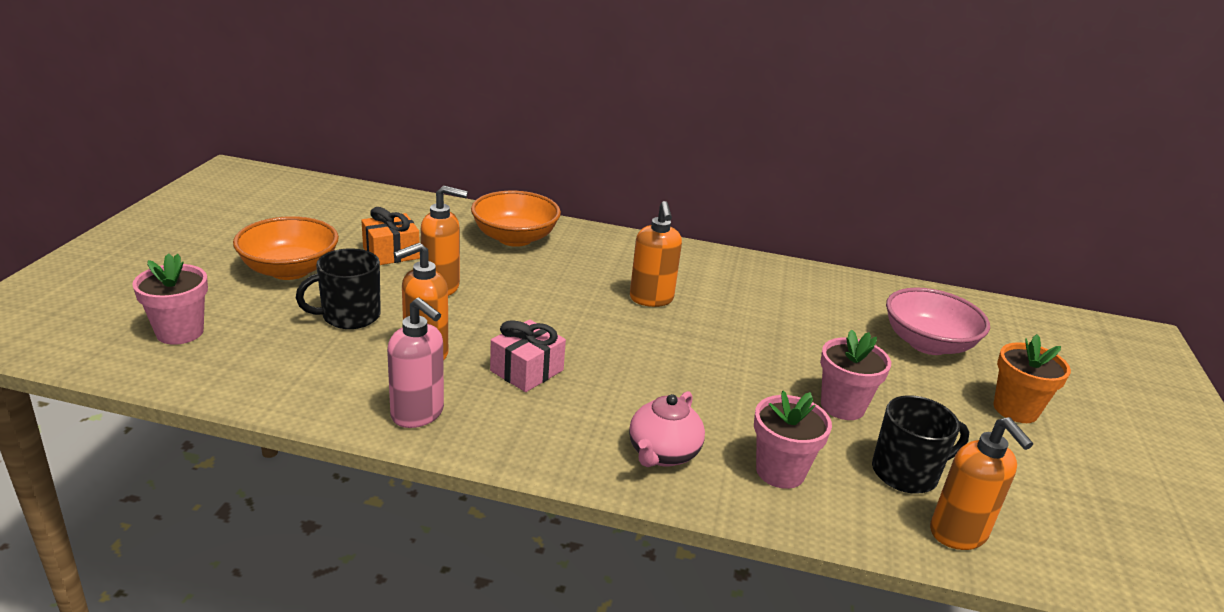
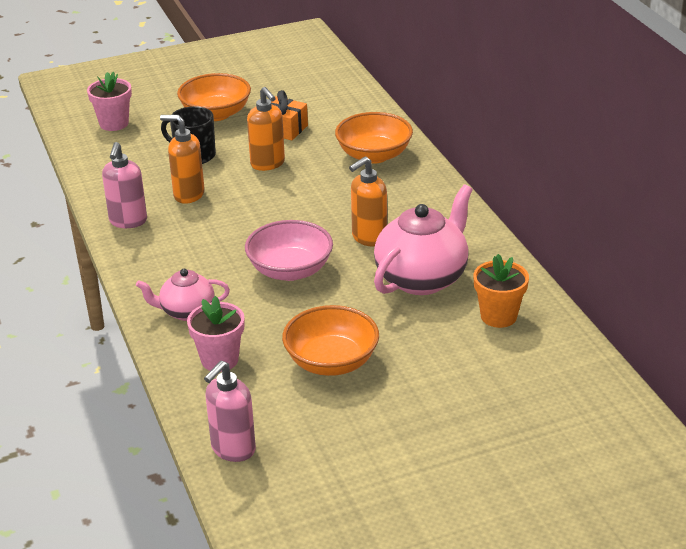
camera: 60 degrees right, 5 degrees up
(527, 370) = (214, 233): pink gift -> none
(748, 305) = (422, 278): none -> pink teapot
(842, 406) = (331, 362): pink flower pot -> orange bowl
(906, 473) = (279, 411): black mug -> none
(927, 344) = (487, 377): pink bowl -> pink bowl (290, 270)
(958, 534) = (233, 449): orange soap dispenser -> pink soap dispenser
(1015, 409) = (437, 444): orange flower pot -> orange flower pot (498, 316)

